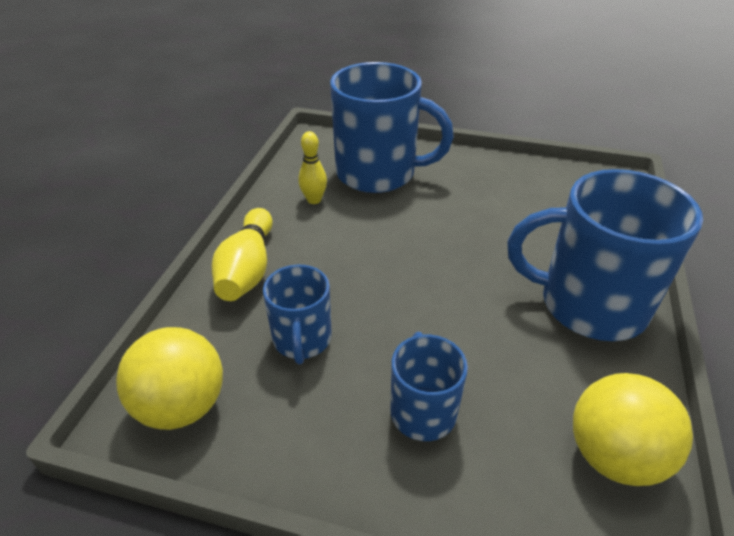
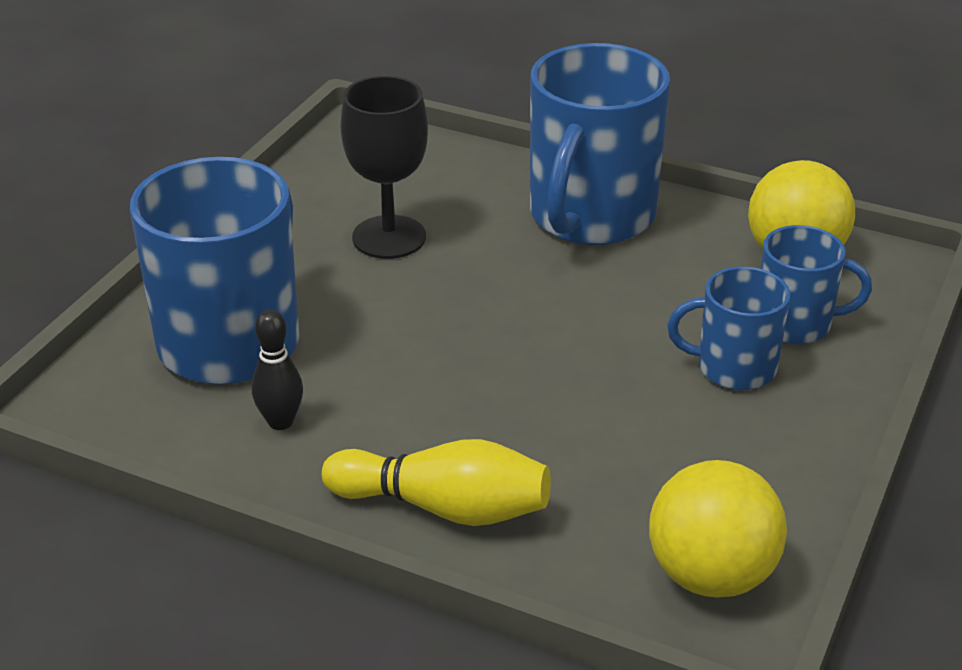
camera: 80 degrees left, 5 degrees down
(302, 340) = (609, 456): blue mug -> blue mug (795, 324)
(314, 200) = (280, 422): yellow bowling pin -> black bowling pin
(504, 211) = (389, 237): none -> black goblet

